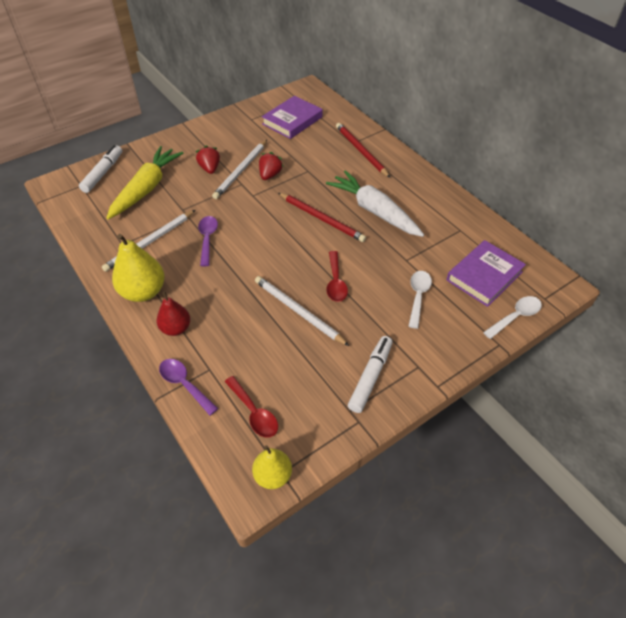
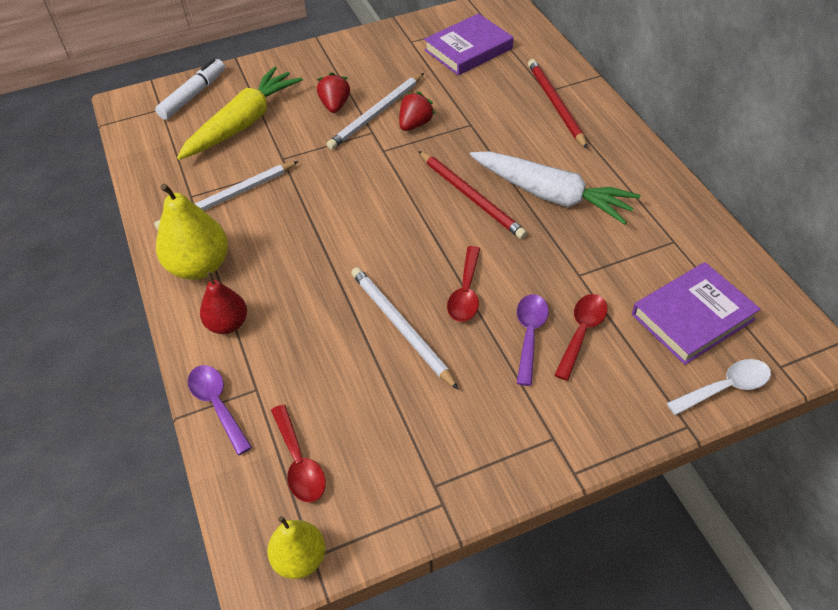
camera: 15 degrees right, 0 degrees up
(207, 239) = (304, 204): purple spoon -> purple spoon (529, 334)
(370, 377) = (478, 441): white marker -> none
(374, 211) = (551, 195): white carrot -> white carrot turned 150 degrees clockwise
(418, 296) = (581, 332): white spoon -> red spoon

